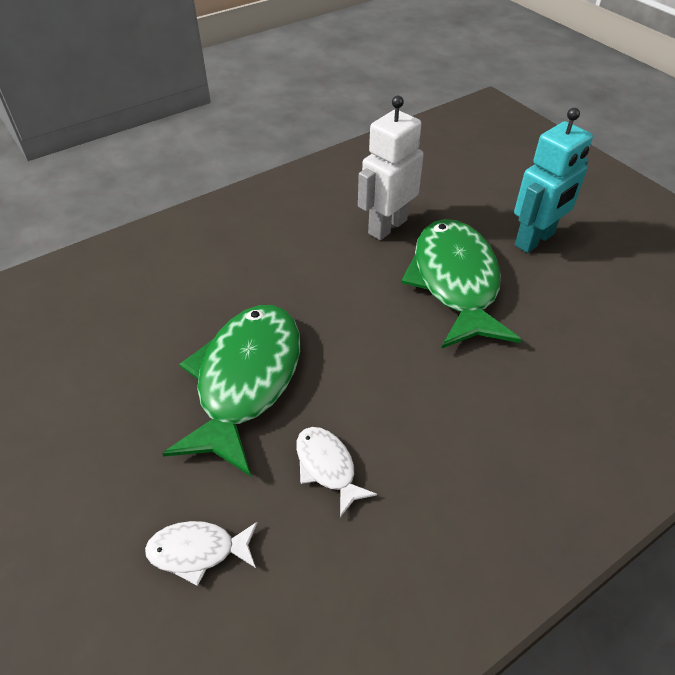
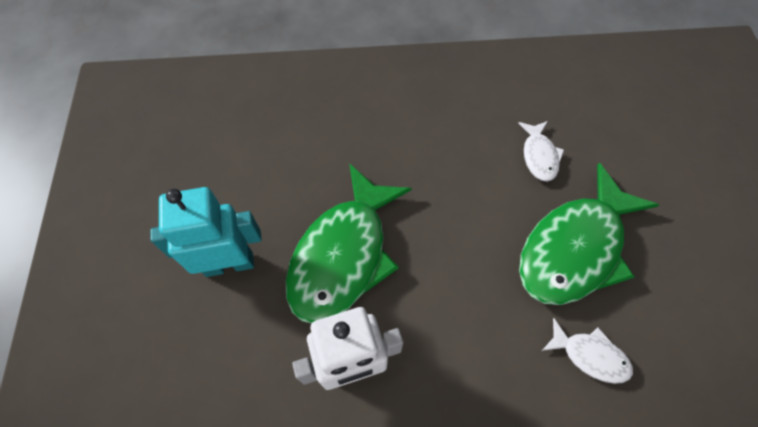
camera: 150 degrees left, 15 degrees up
(198, 551) = (639, 147): white fish -> white fish (590, 355)

